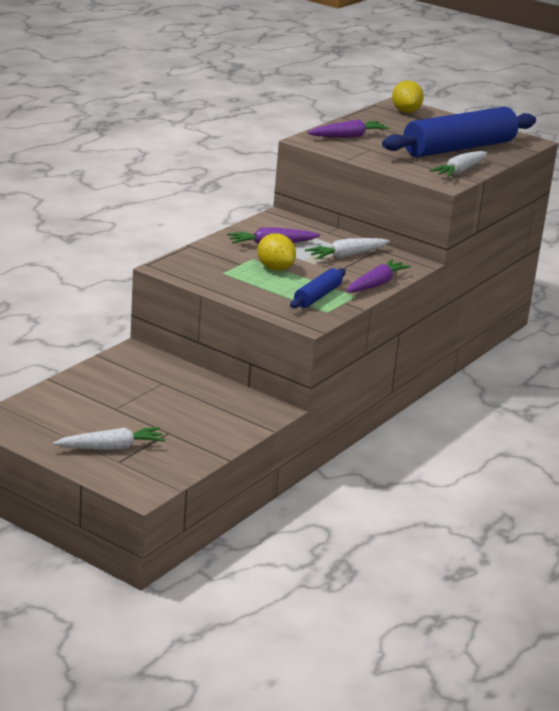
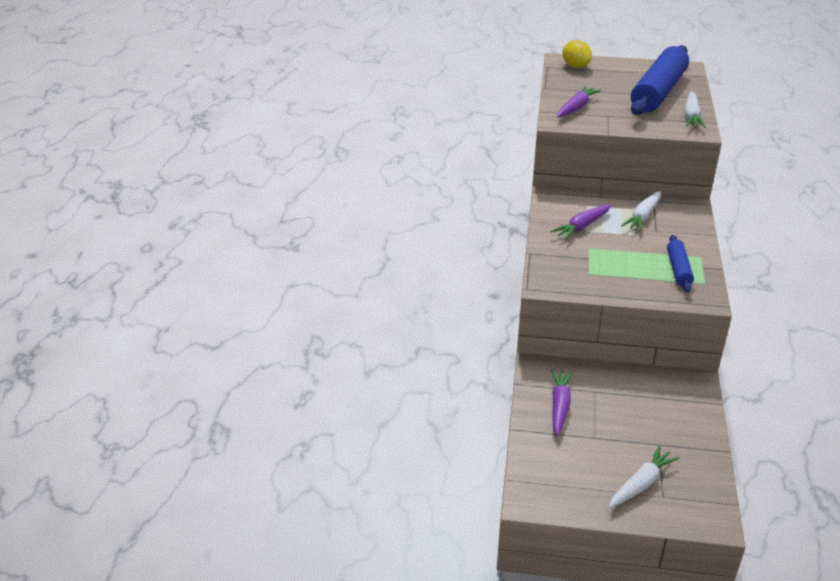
camera: 25 degrees left, 10 degrees up
(275, 268) = (616, 252): yellow lemon -> none
(376, 284) = (697, 238): purple carrot -> purple carrot (559, 406)

